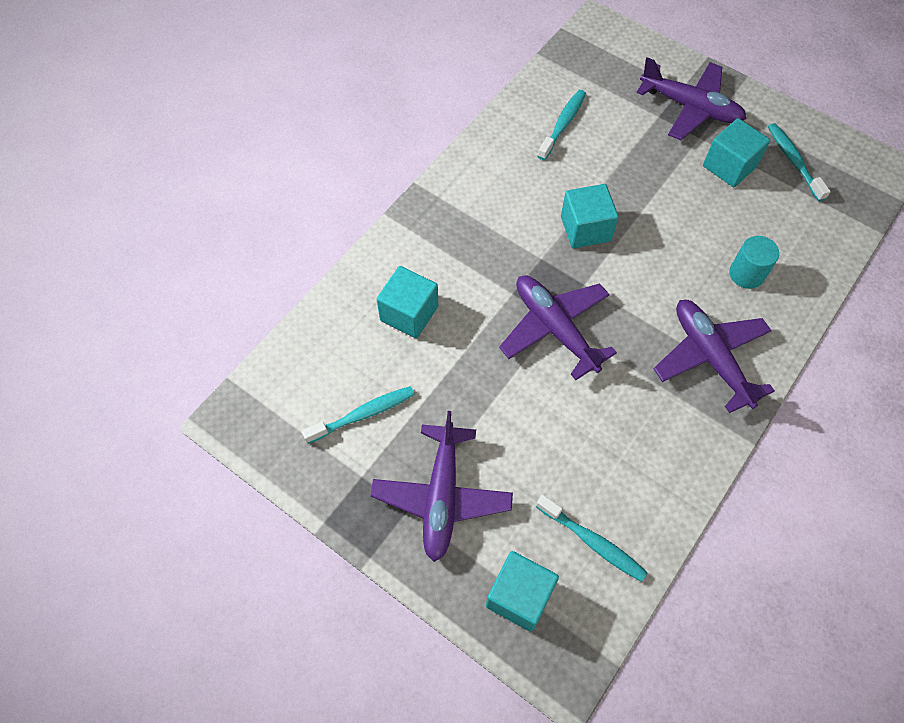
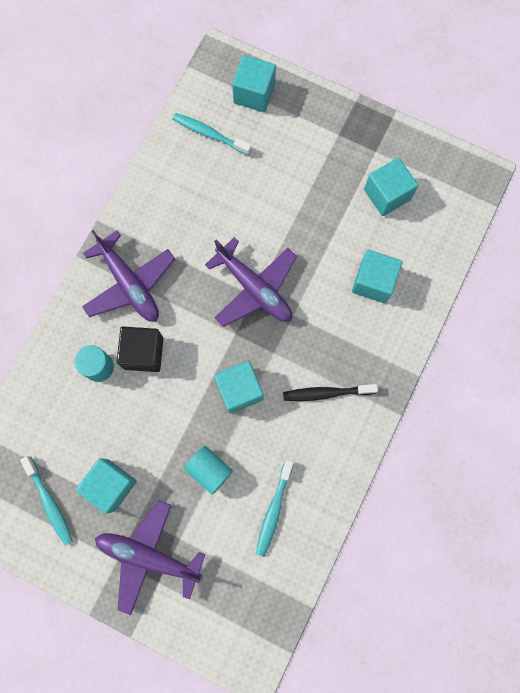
camera: 170 degrees right, 15 degrees up
(363, 414) = (387, 194): turquoise toothbrush -> turquoise cube
(442, 496) = (317, 147): purple plane -> none
(490, 212) = (326, 393): none -> black toothbrush
(625, 164) = (209, 470): none -> turquoise cylinder
(693, 280) = (143, 353): none -> black cube

